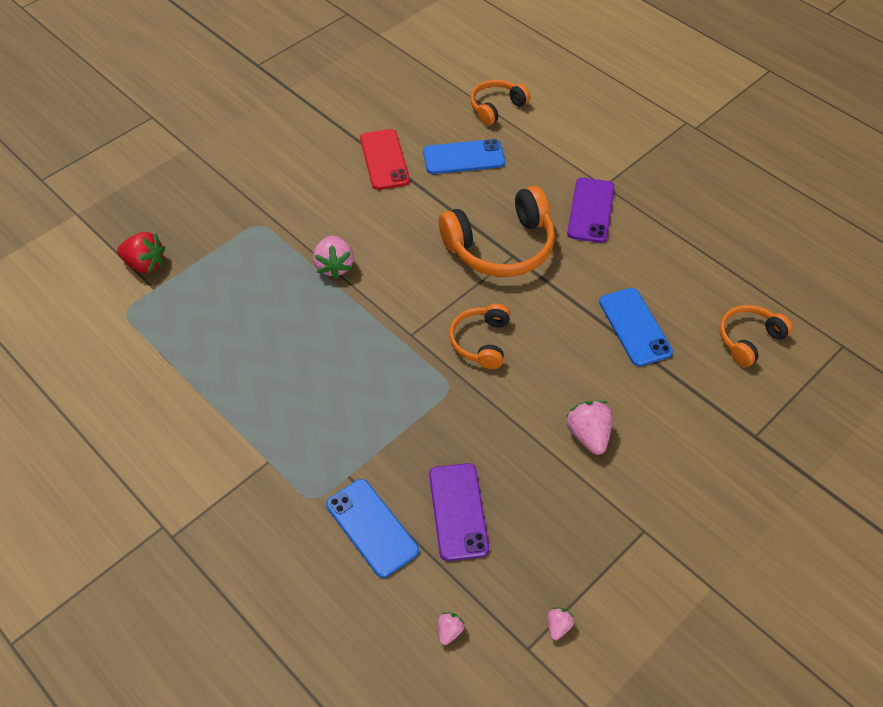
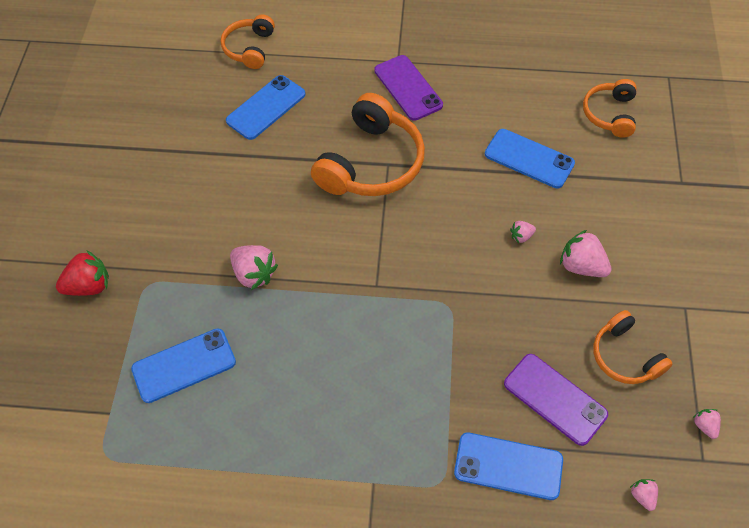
camera: 40 degrees left, 5 degrees up
(145, 264) = (76, 397): red strawberry -> red strawberry (89, 286)
(228, 293) = (184, 365): none -> blue phone
(384, 159) = (201, 152): red phone -> none
(481, 341) = (434, 251): orange headphones -> orange headphones (624, 356)
(562, 379) = (521, 236): none -> pink strawberry

